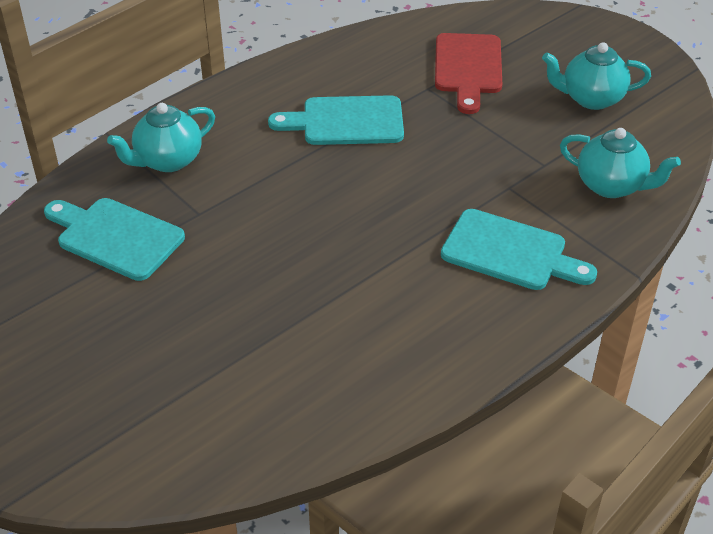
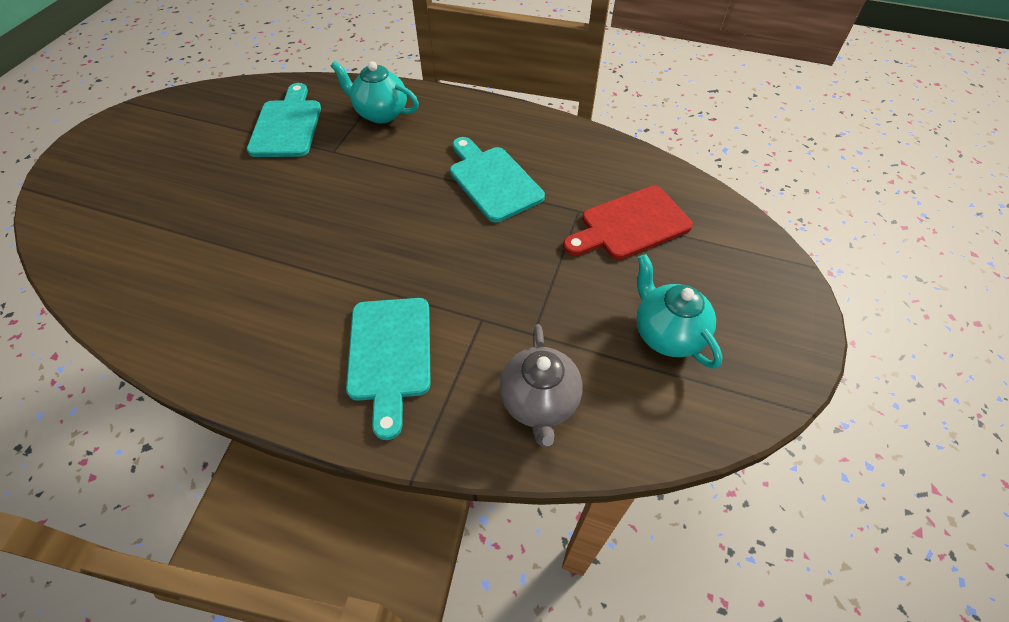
camera: 60 degrees right, 10 degrees up
(611, 186) = (539, 402): turquoise teapot -> grey teapot

